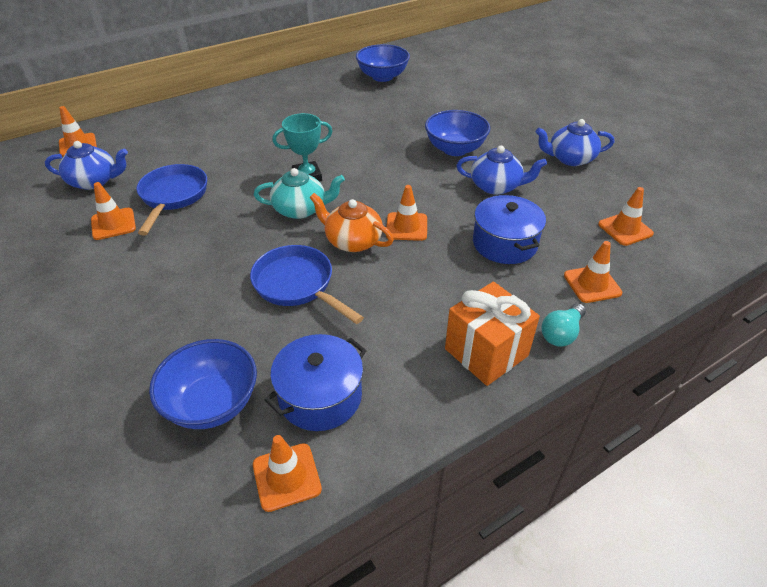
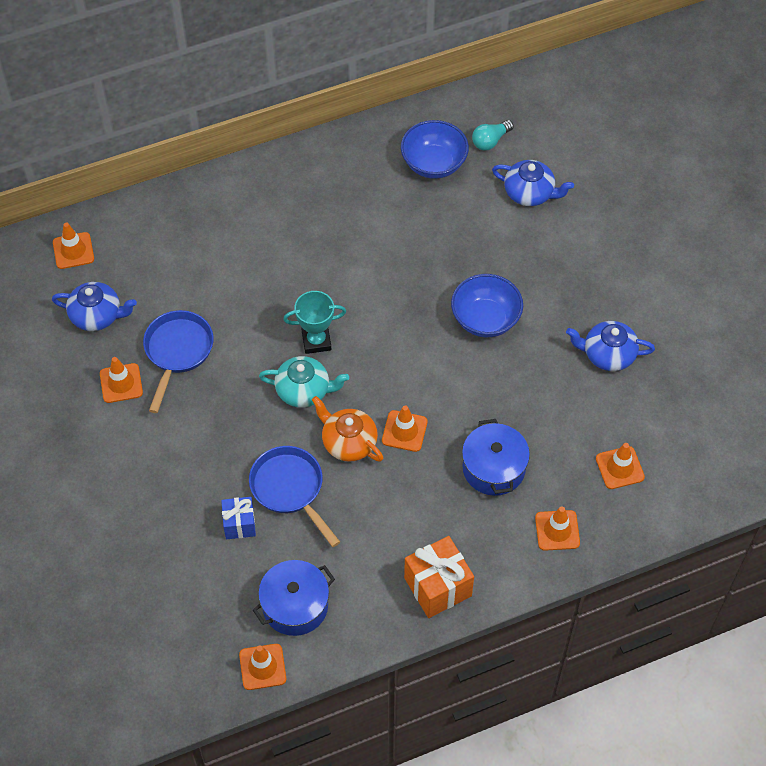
camera: 10 degrees right, 15 degrees up
(212, 403) = (211, 598): blue bowl -> none
(243, 323) = (239, 524): none -> blue gift
(496, 186) = (512, 386): blue teapot -> blue teapot (530, 193)
(561, 333) = (508, 578): turquoise light bulb -> turquoise light bulb (490, 141)

